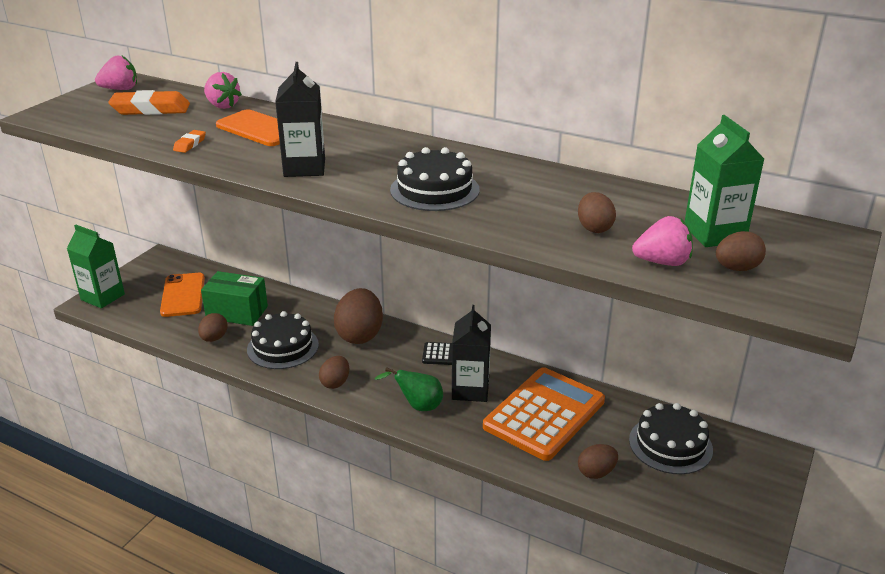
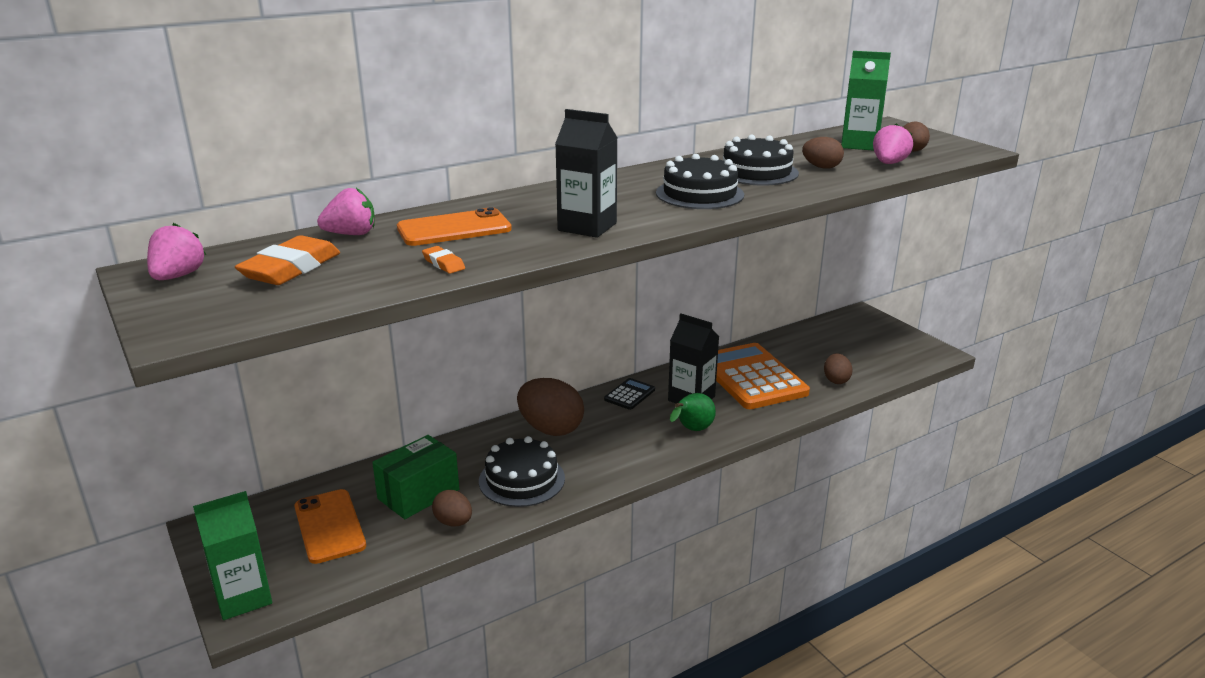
camera: 60 degrees left, 5 degrees down
(183, 295) = (329, 526): orange phone -> orange phone turned 45 degrees clockwise
(335, 383) = (616, 464): brown egg -> none
(670, 444) = (825, 343): black cake -> black cake (756, 172)

